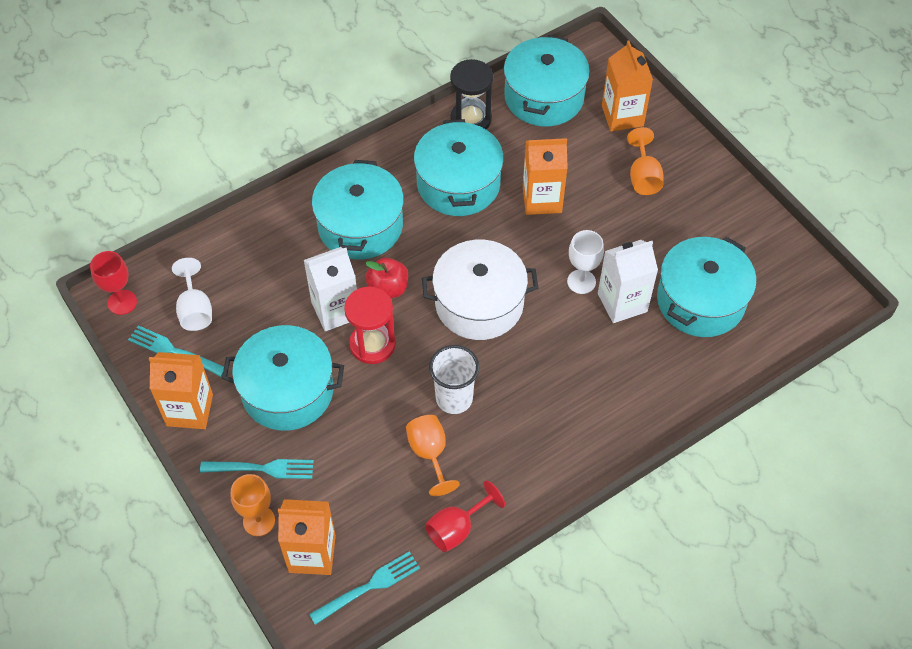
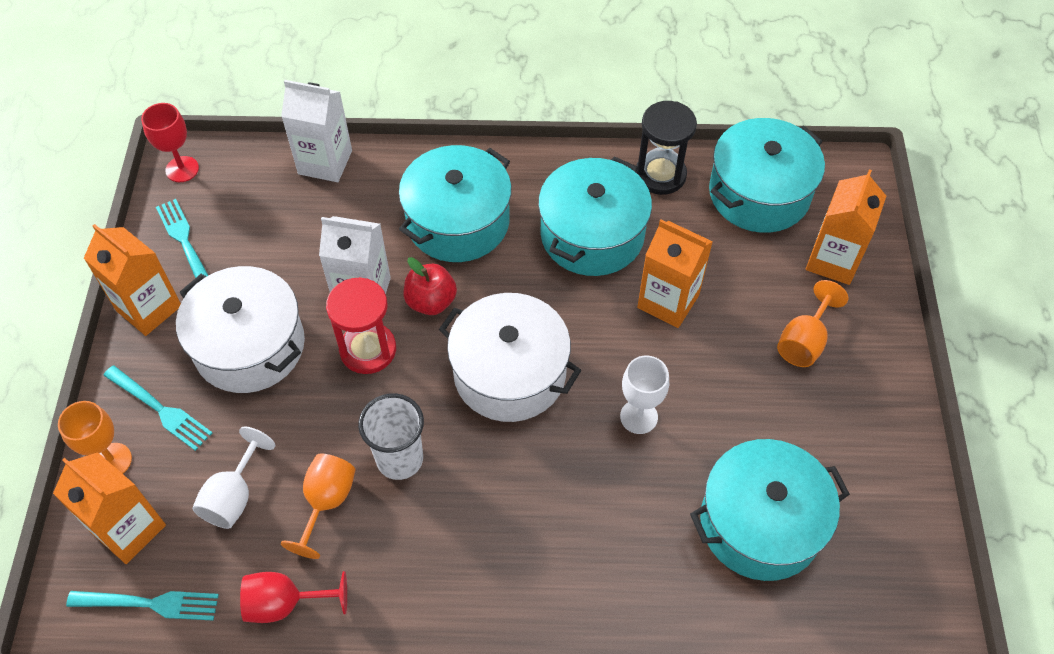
camera: 35 degrees right, 0 degrees up
(195, 310) = (237, 214): white goblet -> white goblet (234, 496)
(287, 391) = (249, 346): turquoise pot -> white pot
(622, 302) = (666, 468): white carton -> white carton (325, 162)

